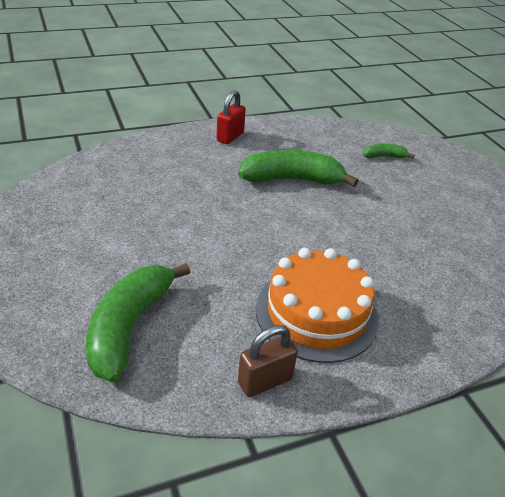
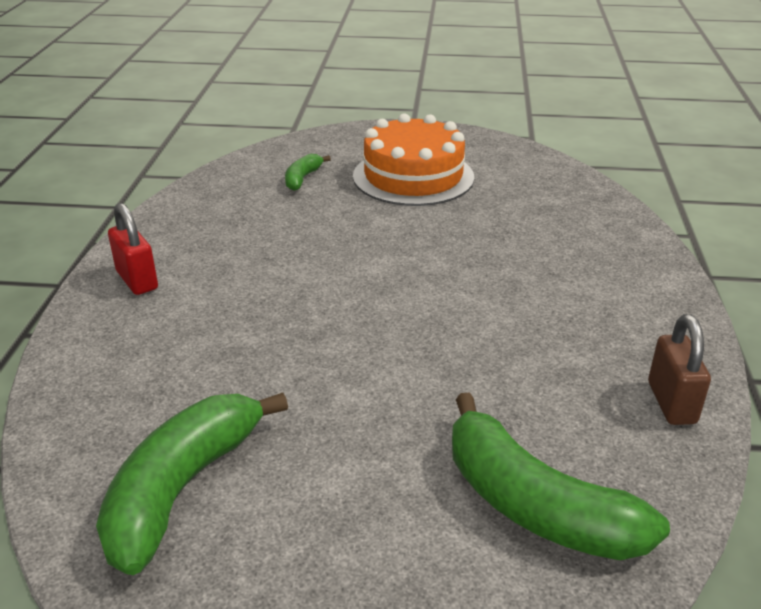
camera: 60 degrees left, 5 degrees down
(292, 179) = (295, 260): green banana -> green banana (182, 488)
(316, 313) = (571, 327): orange cake -> orange cake (413, 176)

